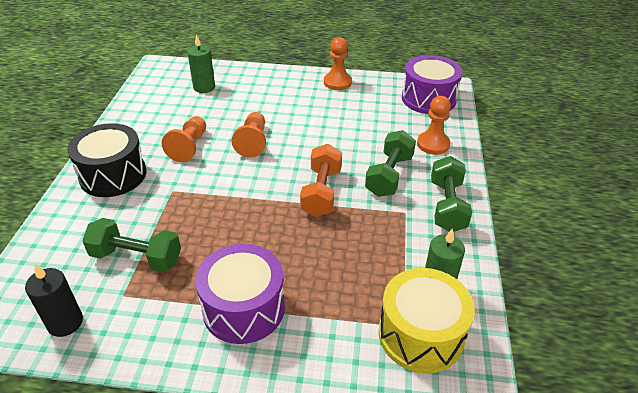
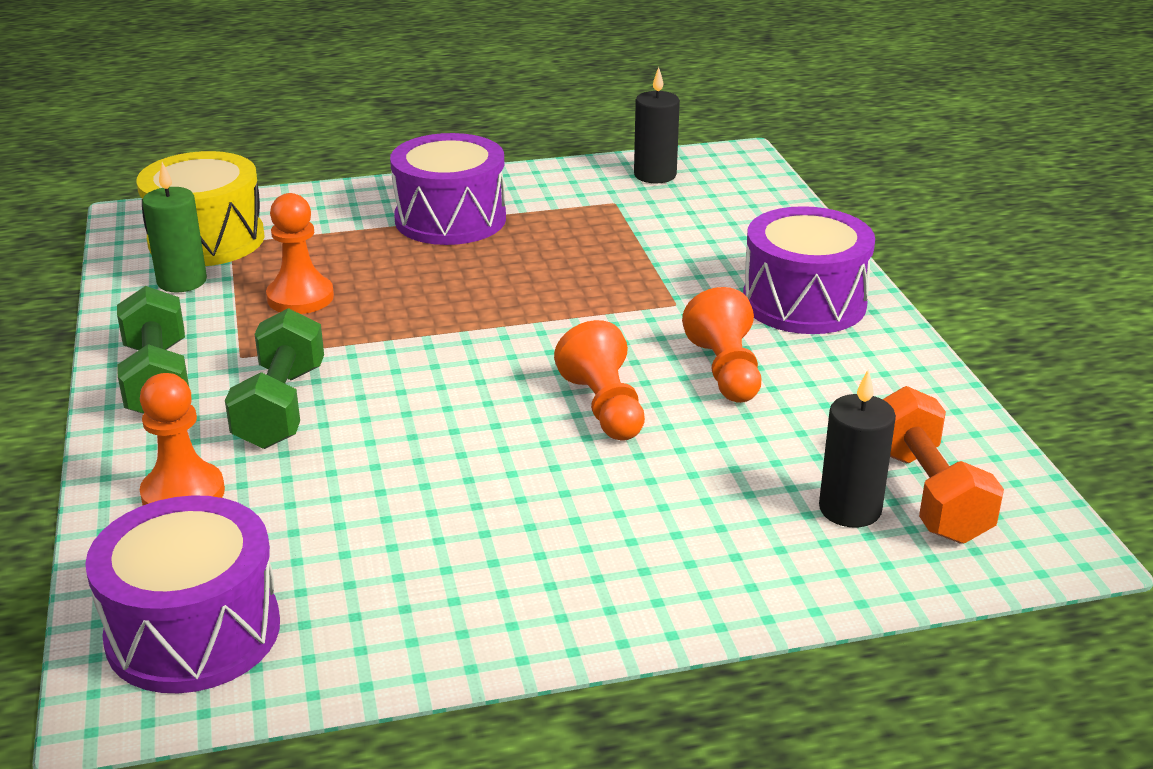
camera: 160 degrees right, 10 degrees down
(113, 175) = (804, 302): black drum -> purple drum
(136, 257) = (638, 230): green dumbbell -> none
(204, 87) = (850, 509): green candle -> black candle
(321, 192) = (408, 353): orange dumbbell -> orange dumbbell (927, 494)
(337, 82) = (493, 622): orange pawn -> orange pawn (300, 297)

